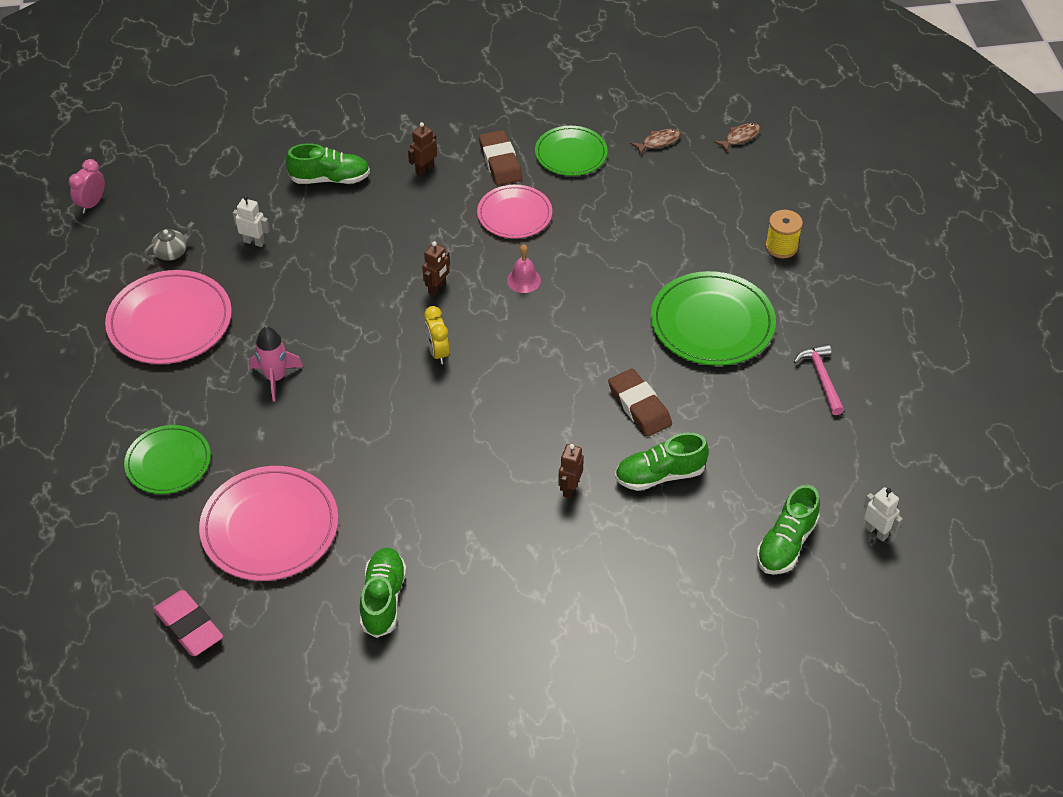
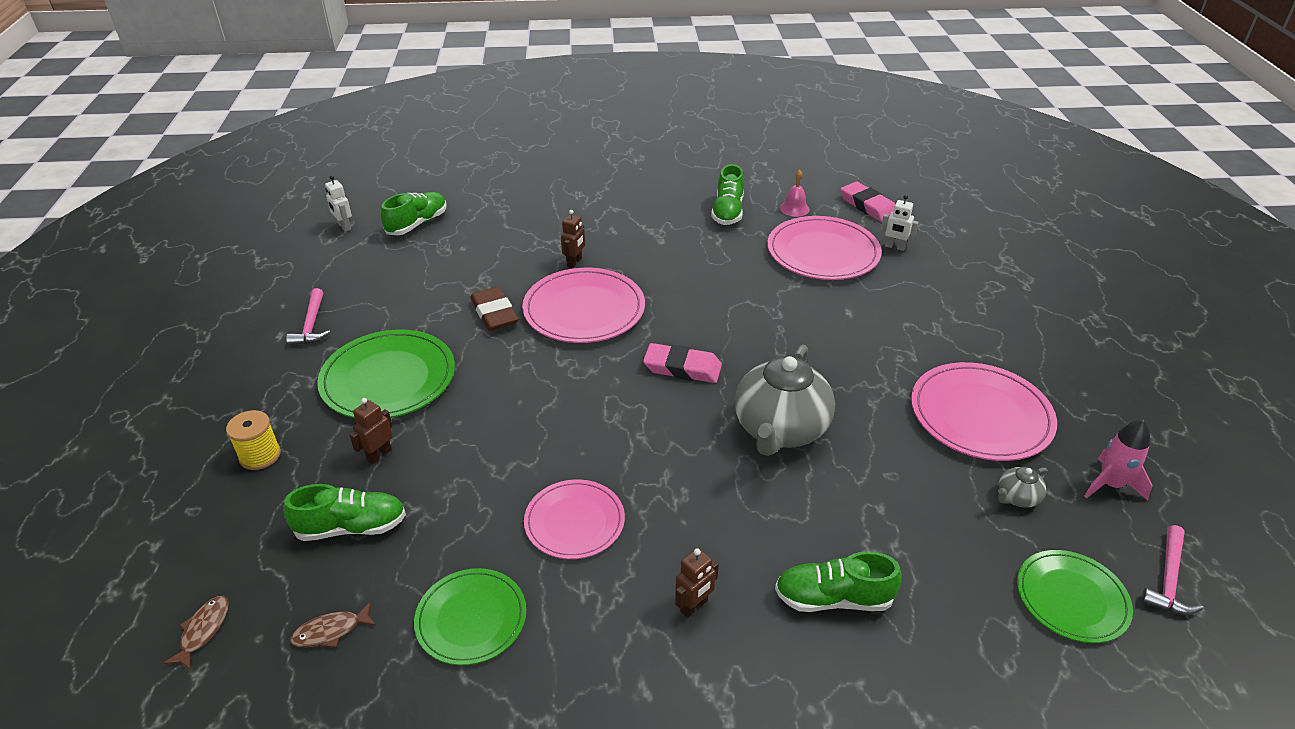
camera: 175 degrees left, 10 degrees down
(92, 204) = (1168, 580): pink clock -> pink hammer
(168, 462) = (926, 296): green plate -> green plate (1071, 598)
(254, 242) = (915, 505): white robot -> white robot (895, 247)
(275, 378) = (846, 355): pink rocket -> pink rocket (1110, 485)
(351, 296) = (780, 429): none -> grey teapot
(437, 288) = (680, 433): brown robot -> brown robot (379, 455)
(437, 352) = (682, 368): yellow clock -> pink eraser
(500, 162) = (580, 611): brown eraser -> none
(523, 280) = (579, 435): pink bell -> pink bell (794, 208)
(545, 417) = (584, 310): none -> pink plate
(659, 475) = (496, 266): green shoe -> green shoe (351, 527)
(740, 137) = (203, 631): brown fish -> brown fish turned 135 degrees clockwise

